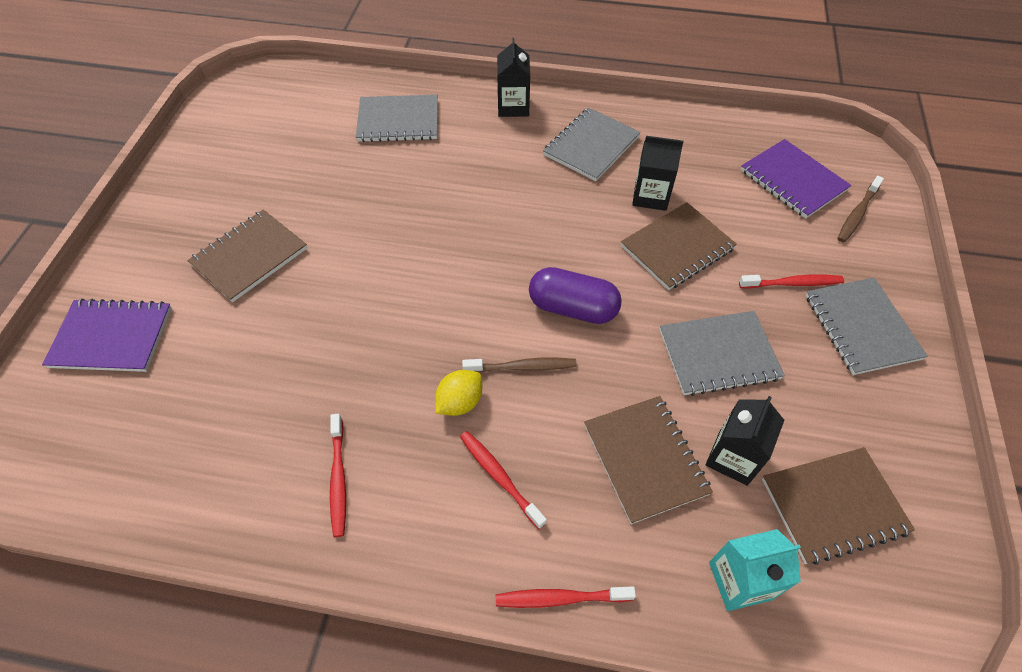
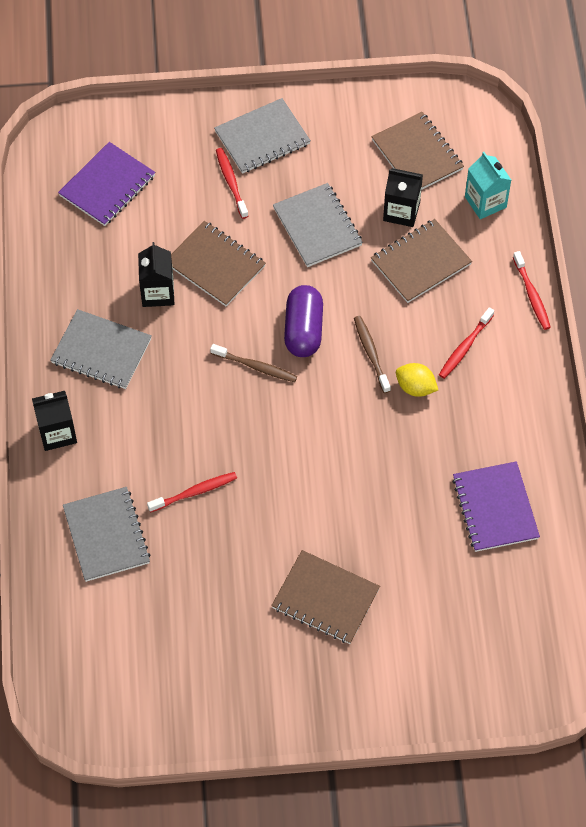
camera: 105 degrees left, 5 degrees up
(112, 337) = (443, 669): purple notebook -> purple notebook (495, 508)
(338, 479) = (502, 447): red toothbrush -> red toothbrush (194, 492)
(857, 214) = (138, 139): brown toothbrush -> brown toothbrush (255, 367)

